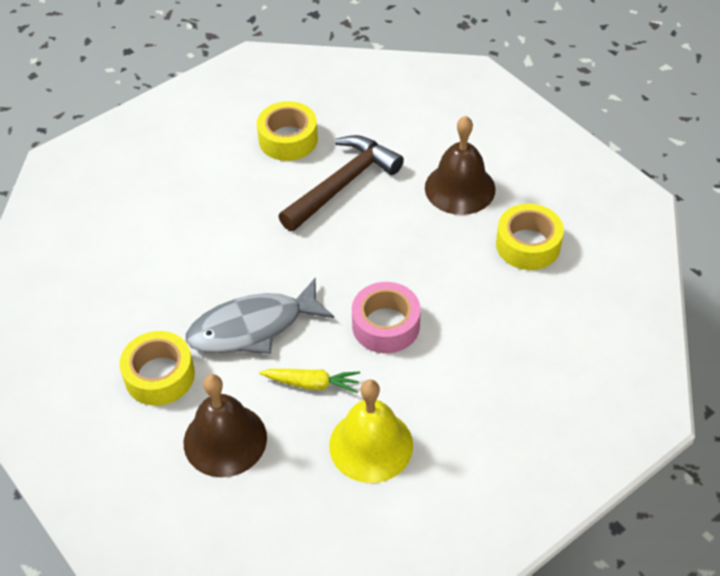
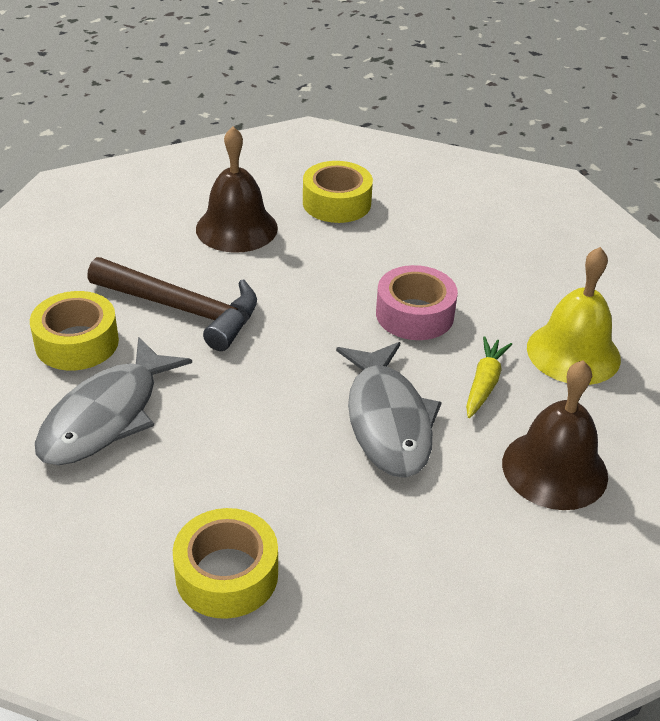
camera: 80 degrees left, 10 degrees down
(159, 375) = (445, 521): yellow tape -> yellow tape (227, 574)
(220, 175) = (106, 416): none -> grey fish
(343, 184) = (184, 309): brown hammer -> brown hammer turned 150 degrees clockwise

